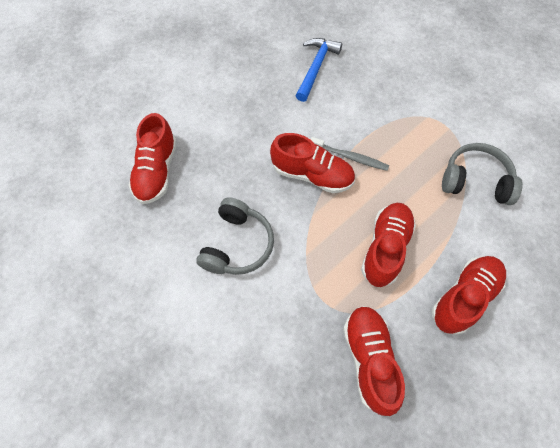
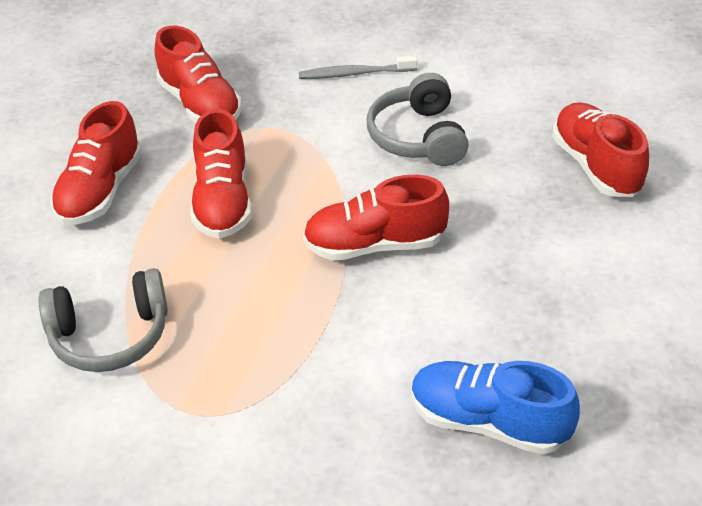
camera: 155 degrees right, 20 degrees down
(316, 68) = (488, 422): blue hammer -> blue shoe
(350, 157) = (330, 291): grey toothbrush -> grey toothbrush (354, 73)

